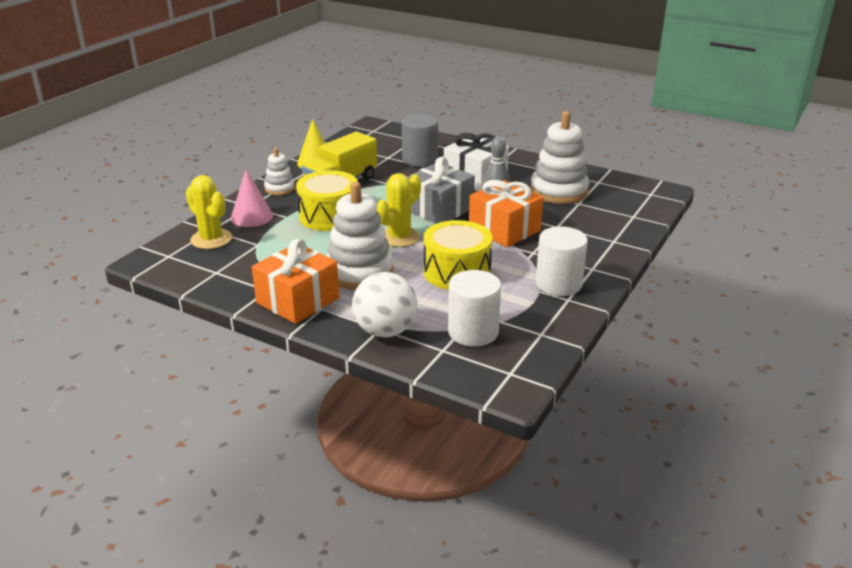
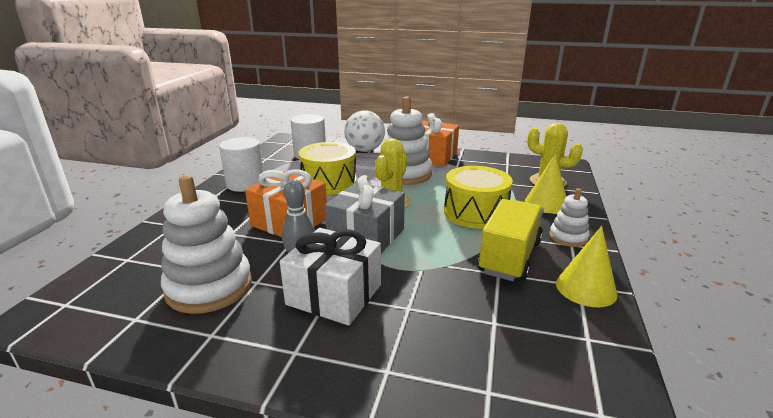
camera: 165 degrees right, 5 degrees down
(251, 217) = (546, 203): pink cone -> yellow cone
(419, 159) = (438, 325): grey cylinder -> none

